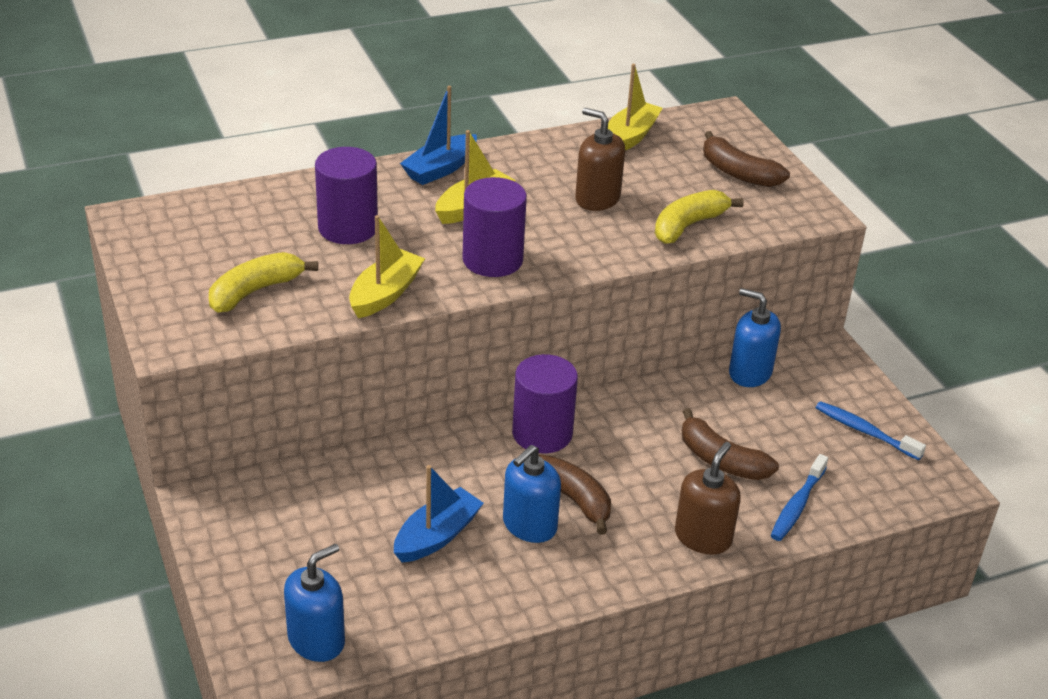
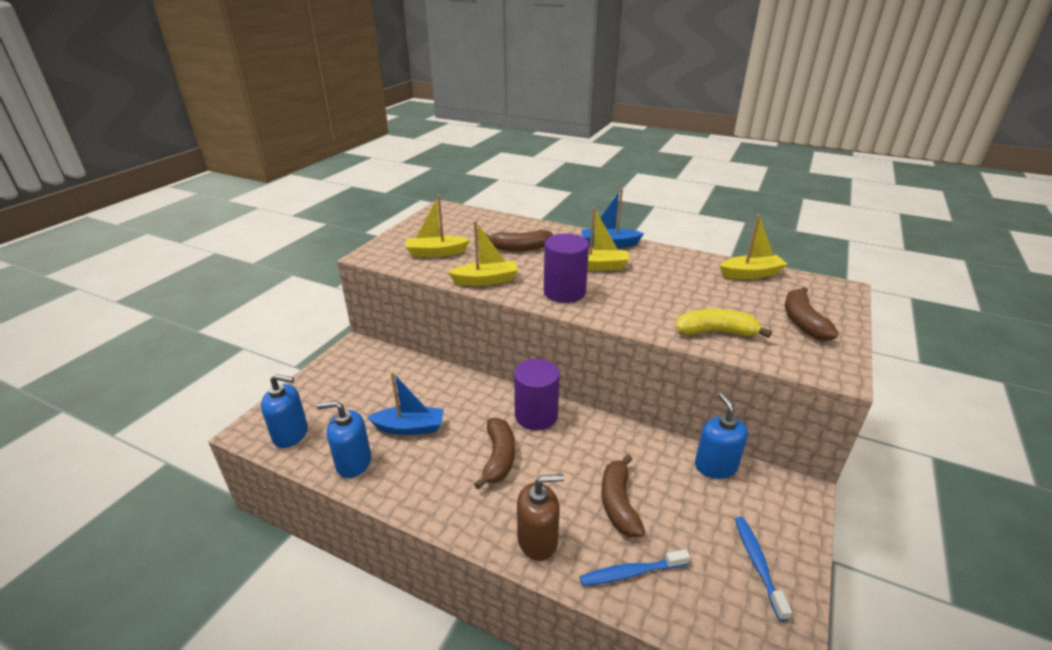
camera: 50 degrees right, 5 degrees down
(255, 291) = (436, 253): yellow banana -> yellow boat
(348, 228) = (520, 248): purple cylinder -> brown banana
(529, 525) = (457, 456): blue soap dispenser -> blue soap dispenser (353, 462)
(597, 199) = (676, 293): brown soap dispenser -> none

